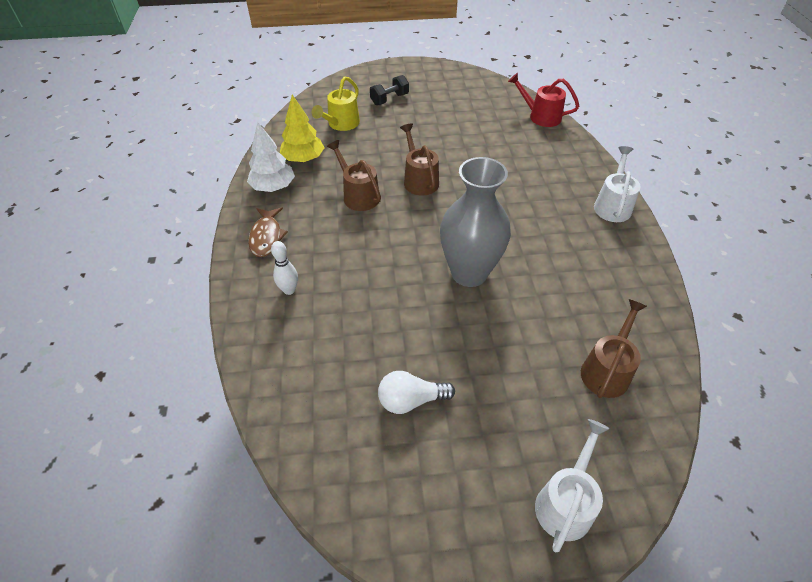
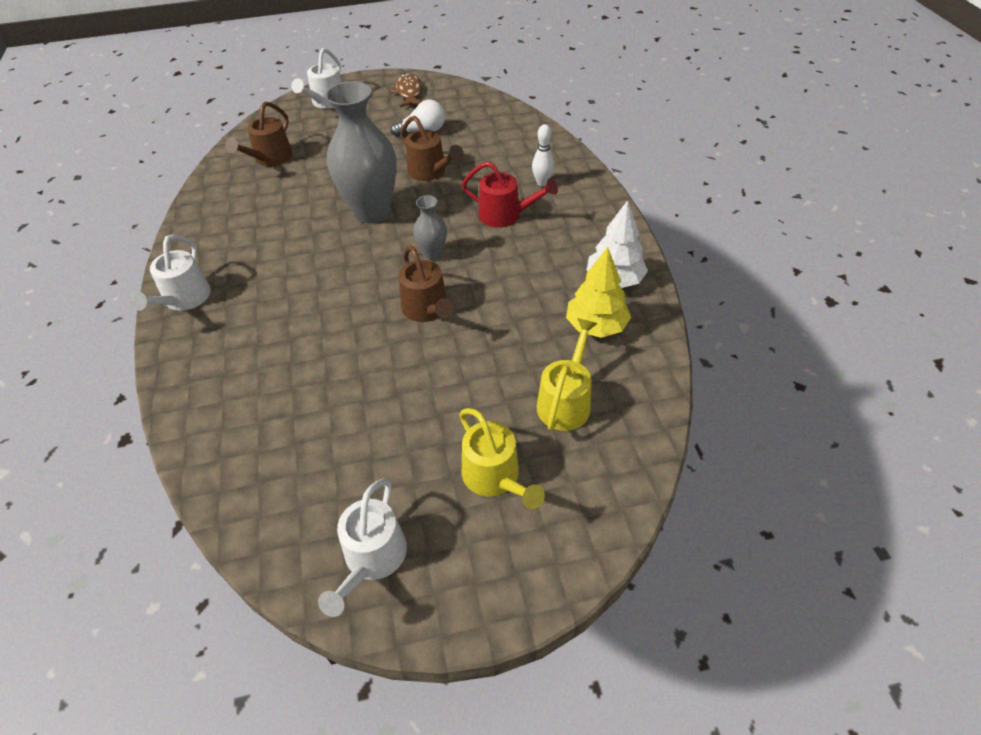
camera: 175 degrees right, 0 degrees up
(266, 237) = (589, 224): brown fish -> brown fish (409, 92)
(358, 195) = (503, 280): brown watering can -> brown watering can (430, 172)
(389, 99) = (495, 477): black dumbbell -> yellow watering can
(412, 223) = (433, 254): none -> grey vase
(451, 80) = (372, 559): none -> white watering can
(540, 116) = (215, 460): red watering can -> red watering can (505, 215)

